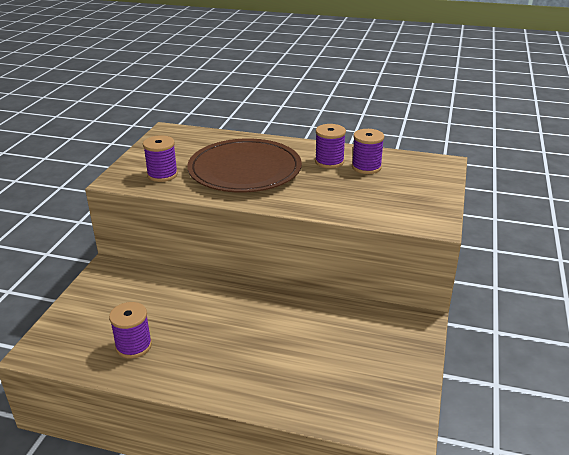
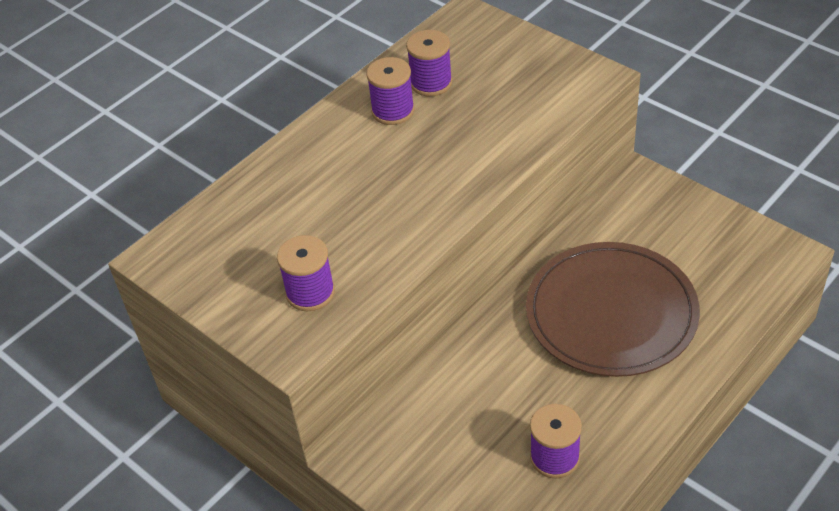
camera: 60 degrees left, 15 degrees up
(245, 170) = (358, 199): brown plate -> brown plate (611, 313)

